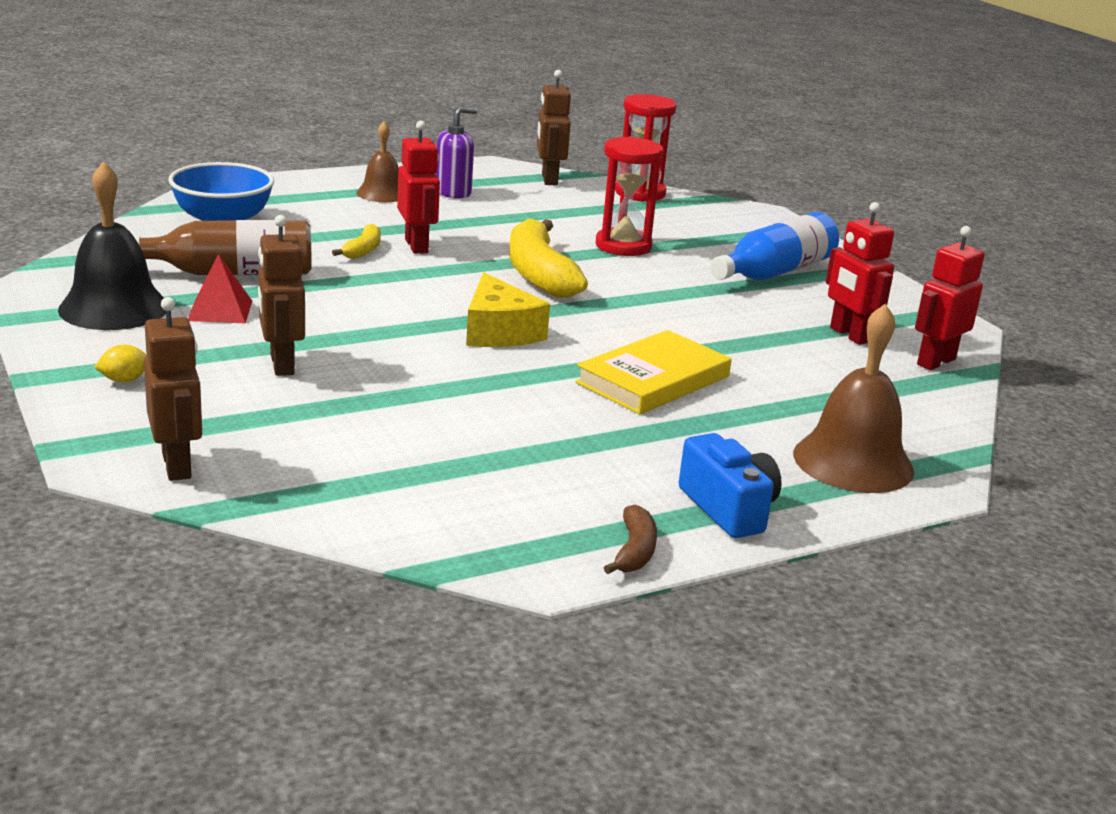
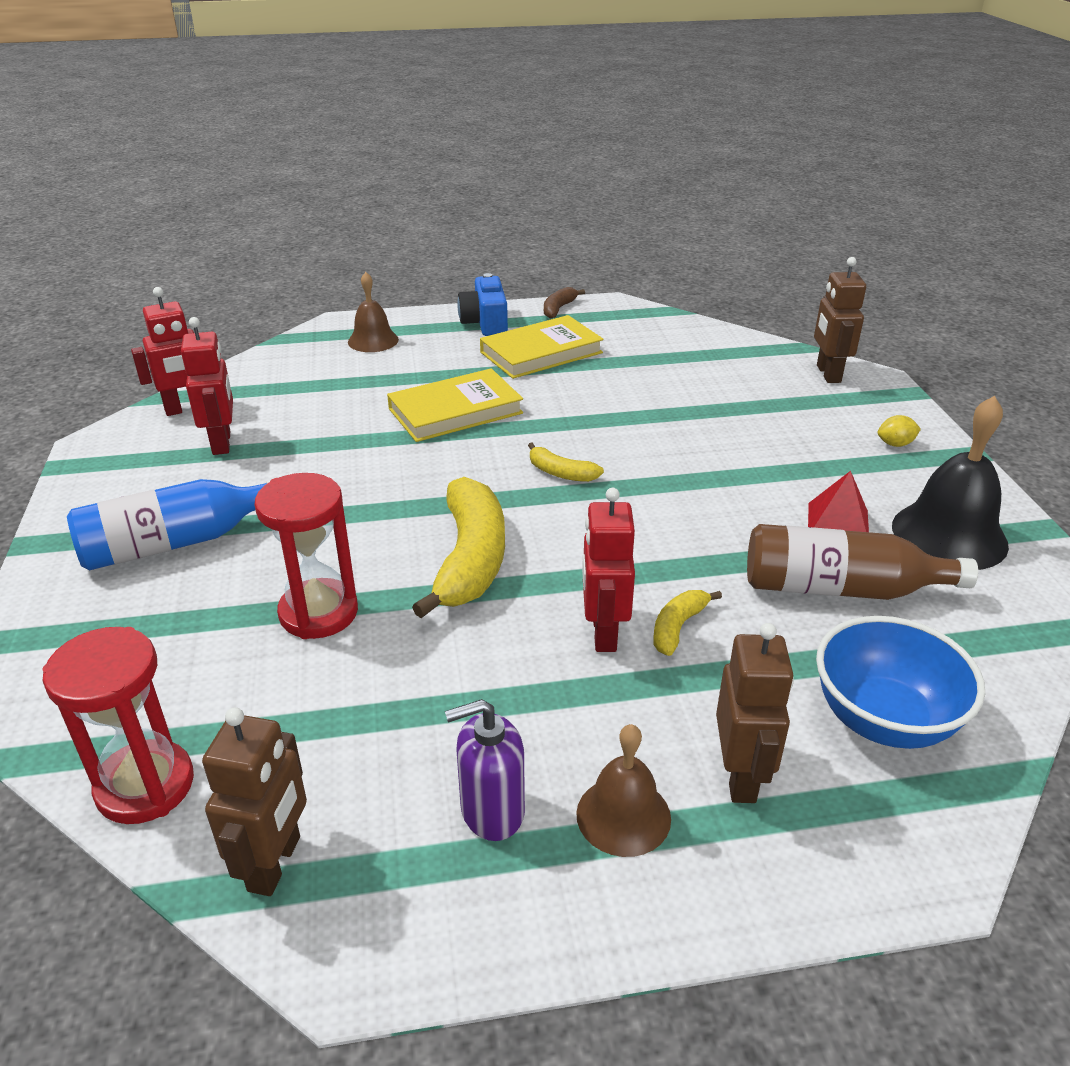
camera: 160 degrees left, 10 degrees up
(281, 364) = (767, 450): brown robot -> brown robot (740, 776)
(499, 331) = (561, 473): yellow cheese -> yellow banana
(607, 463) = (541, 352): none -> yellow book
(853, 462) = (373, 340): brown bell -> brown bell, size x0.62

